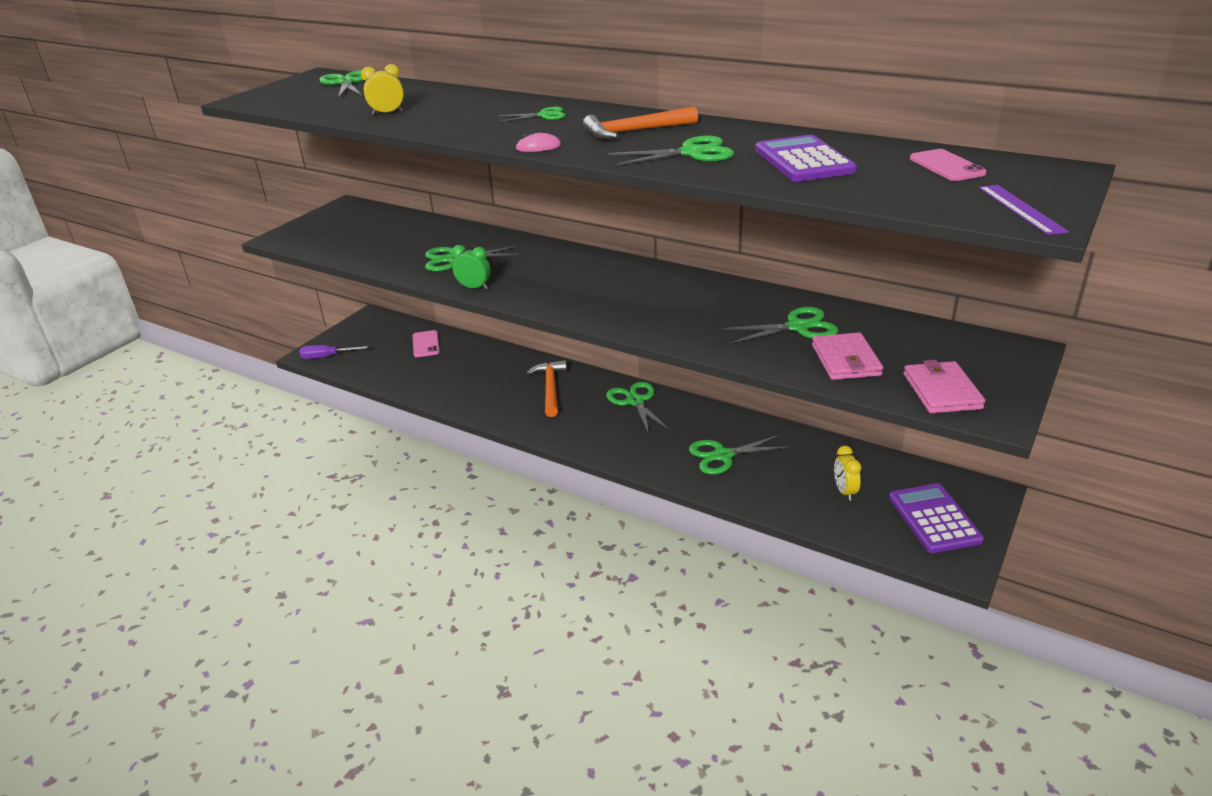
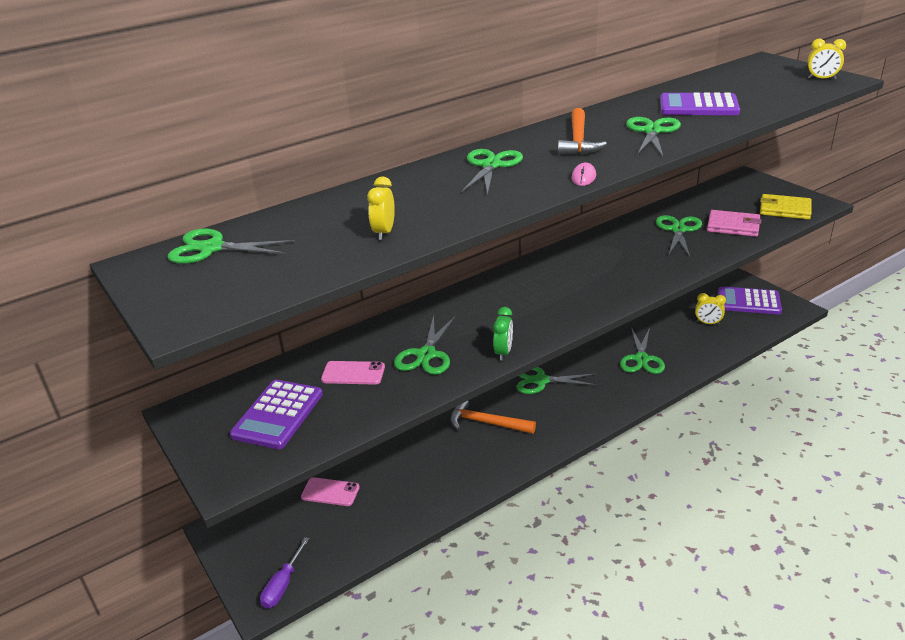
camera: 65 degrees left, 0 degrees up
(354, 232) = (277, 415): none -> purple calculator
(474, 288) = (503, 352): green clock -> green clock turned 150 degrees clockwise
(544, 115) = (491, 165): green scissors -> green scissors, size x1.60
(941, 391) = (784, 209): pink wallet -> yellow wallet
(946, 166) = (738, 79): pink phone -> pink phone (353, 373)
(1021, 209) = (822, 79): purple ruler -> yellow clock

